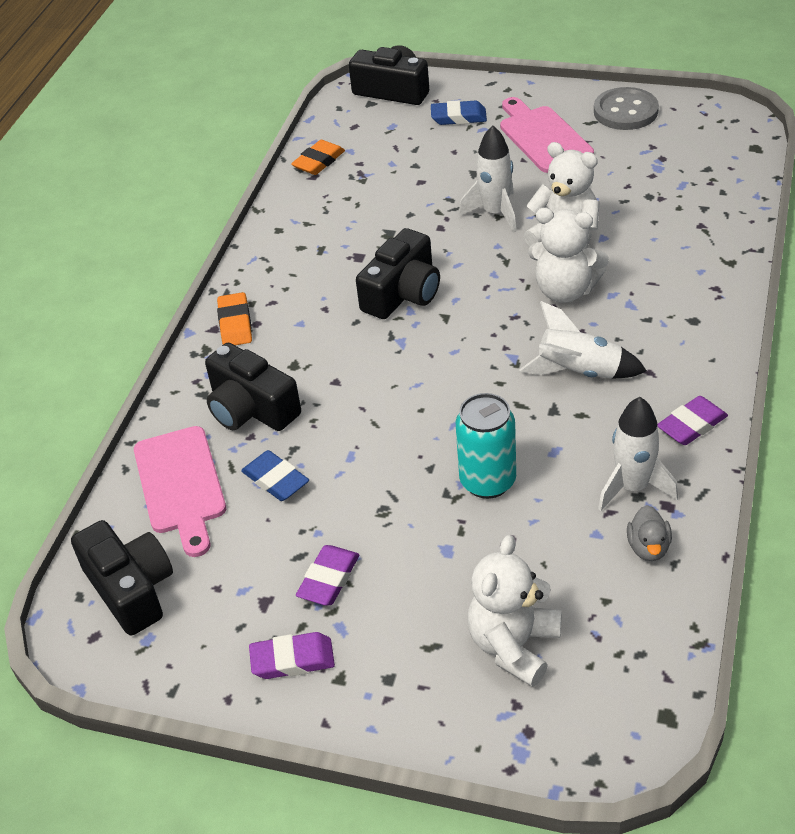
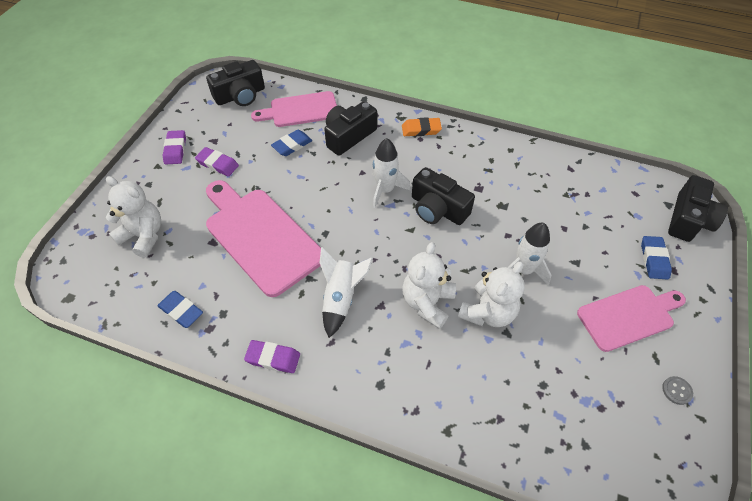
camera: 90 degrees right, 10 degrees up
(319, 161) = (588, 171): orange eraser -> none
(488, 481) = (260, 237): turquoise can -> pink cutting board
(625, 111) = (676, 391): grey button -> grey button, size x0.47
(633, 487) = (230, 311): white rocket -> white rocket (385, 190)
(648, 547) = (181, 311): grey duck -> blue eraser
(692, 425) = (273, 358): purple eraser -> purple eraser turned 45 degrees counterclockwise

